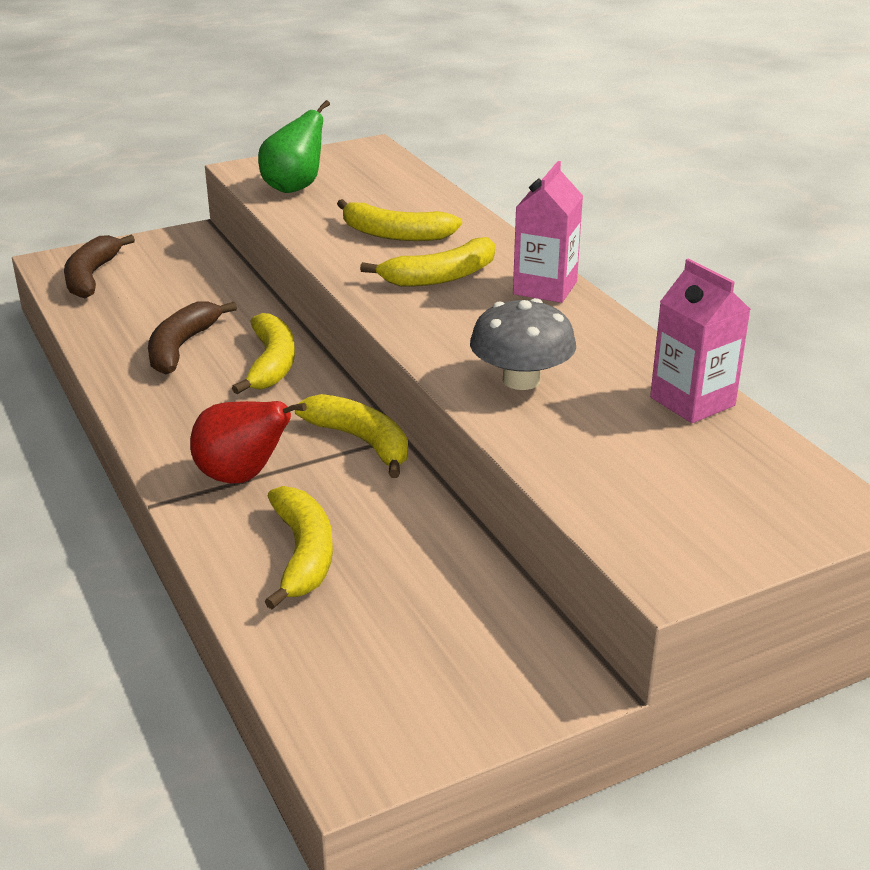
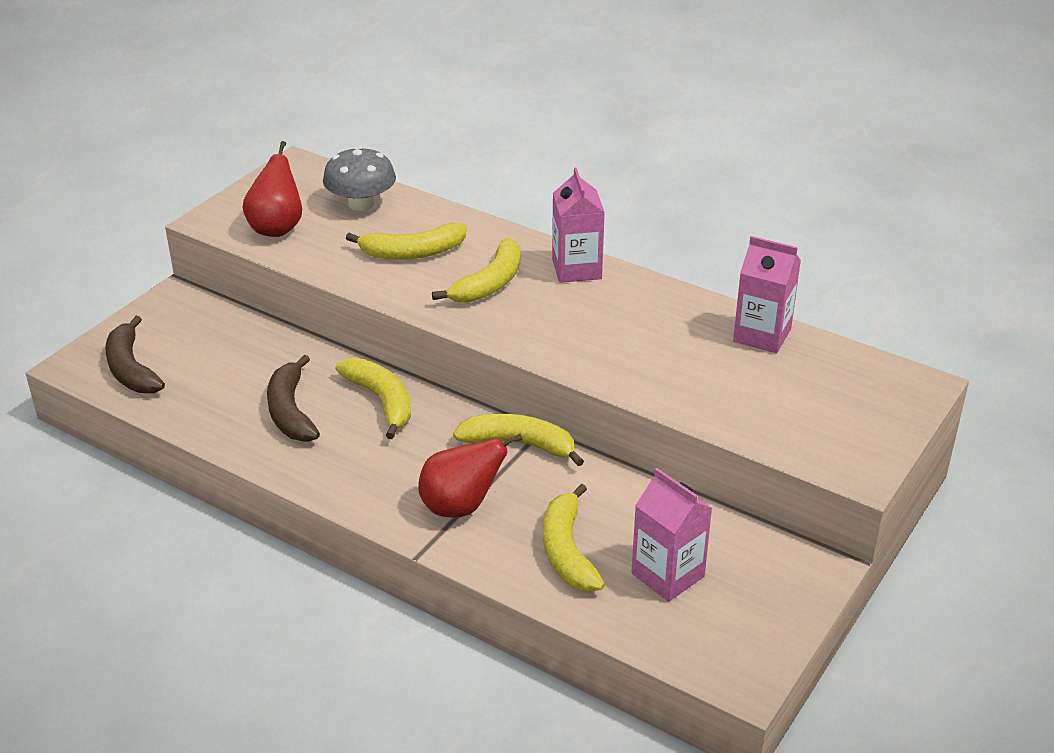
camera: 30 degrees left, 5 degrees up
(294, 187) = (277, 228): green pear -> red pear
(302, 555) = (567, 550): yellow banana -> yellow banana turned 150 degrees counterclockwise
(383, 620) = (667, 575): none -> pink carton
(521, 380) = (636, 357): grey mushroom -> grey mushroom (361, 203)

